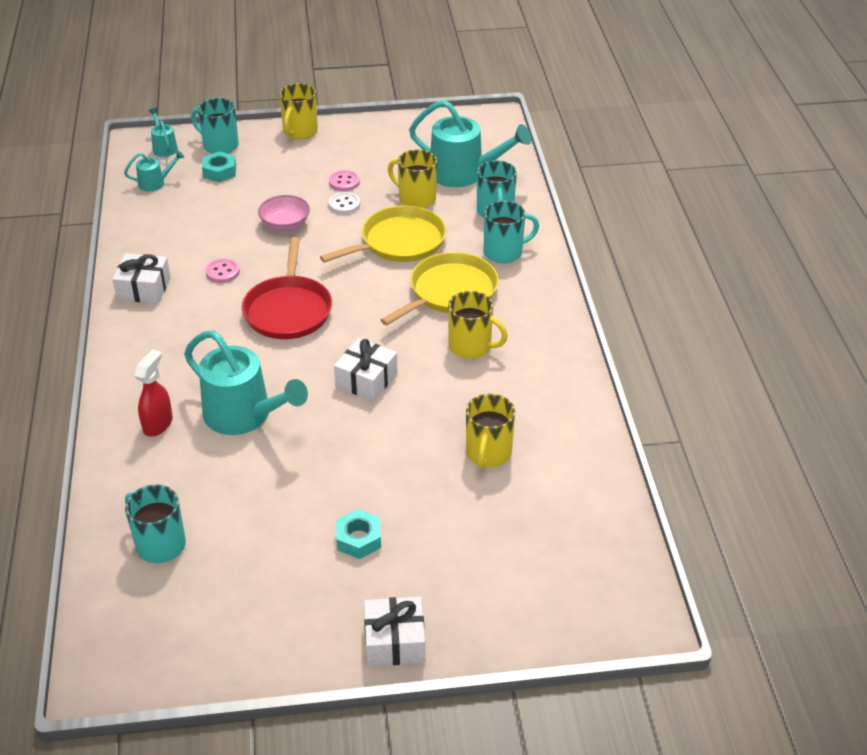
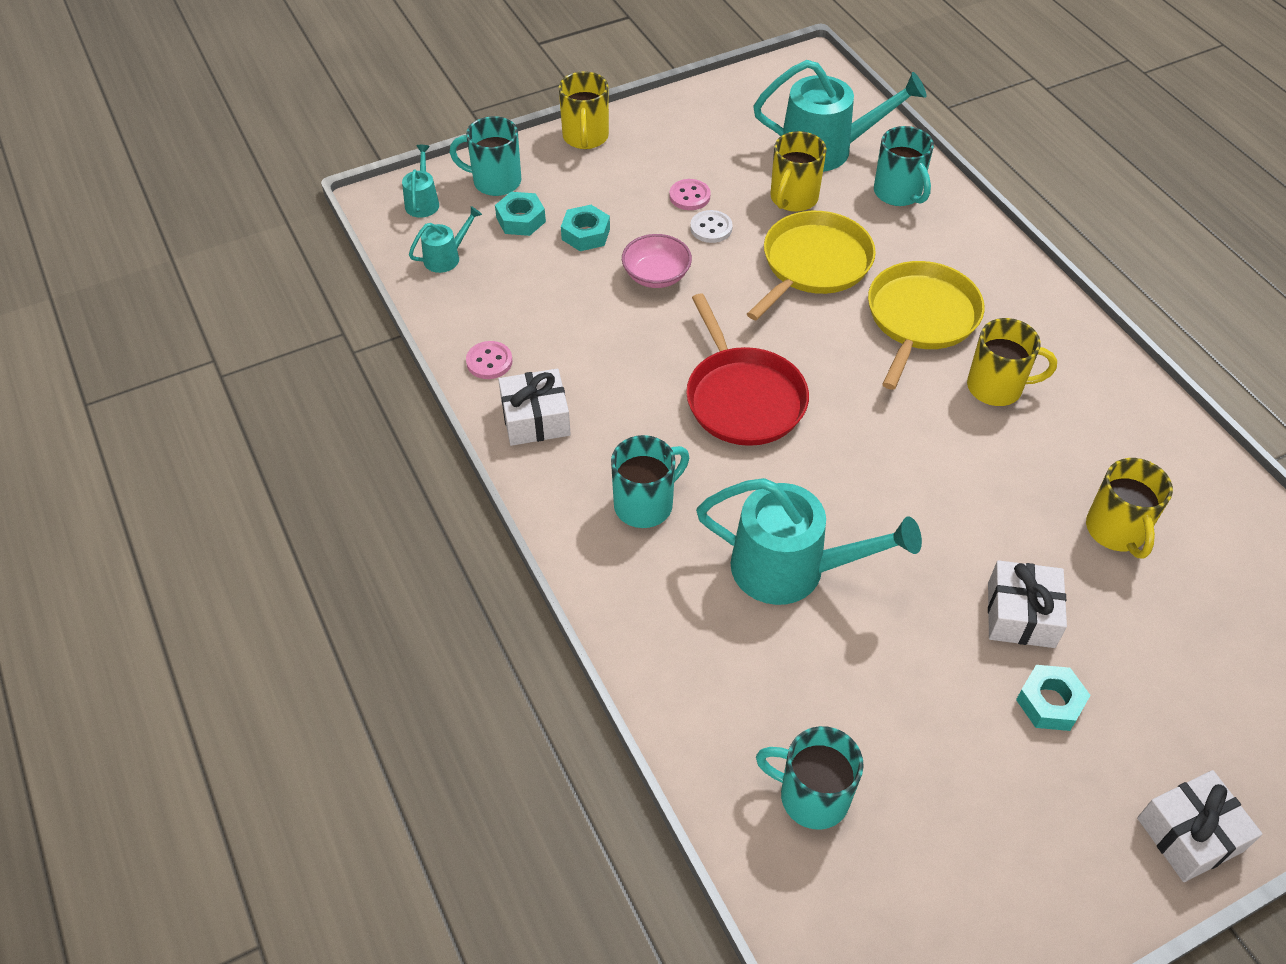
camera: 20 degrees left, 10 degrees up
(158, 424) = (689, 616): red spray bottle -> none
(164, 147) = (423, 201): turquoise watering can -> turquoise watering can turned 45 degrees clockwise
(222, 272) = (623, 366): pink button -> pink button (489, 362)
(256, 189) = (586, 234): none -> turquoise nut
(366, 380) = (905, 471): white gift -> white gift (1021, 615)
(416, 199) = (793, 198): yellow mug -> yellow mug turned 75 degrees counterclockwise
(504, 252) = (946, 246): turquoise mug -> turquoise mug (645, 504)

